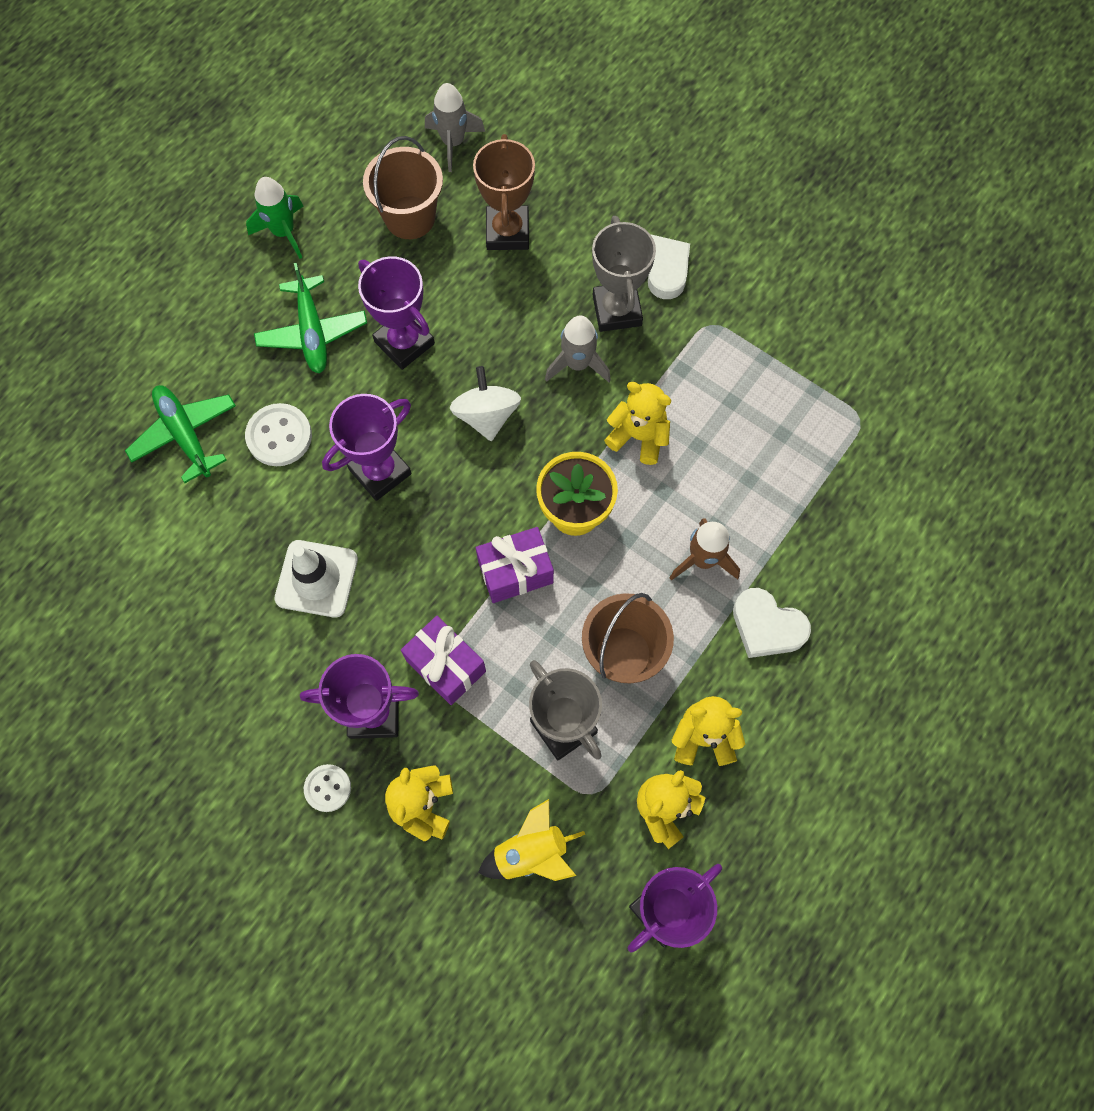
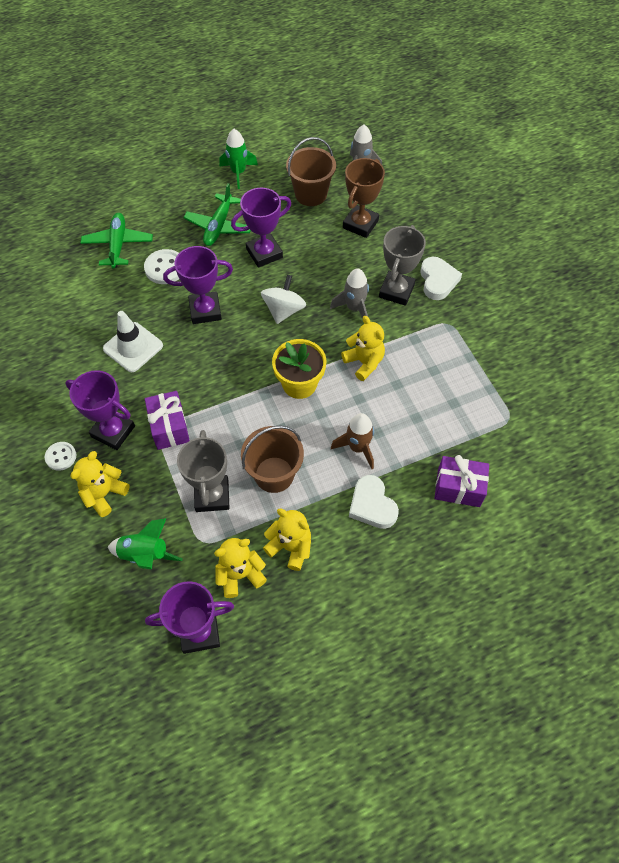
camera: 30 degrees right, 10 degrees down
(404, 343) = (264, 253): purple trophy -> purple trophy turned 75 degrees clockwise
(515, 572) = (243, 398): purple gift -> purple gift (458, 488)
(531, 852) = (145, 554): yellow rocket -> green rocket

